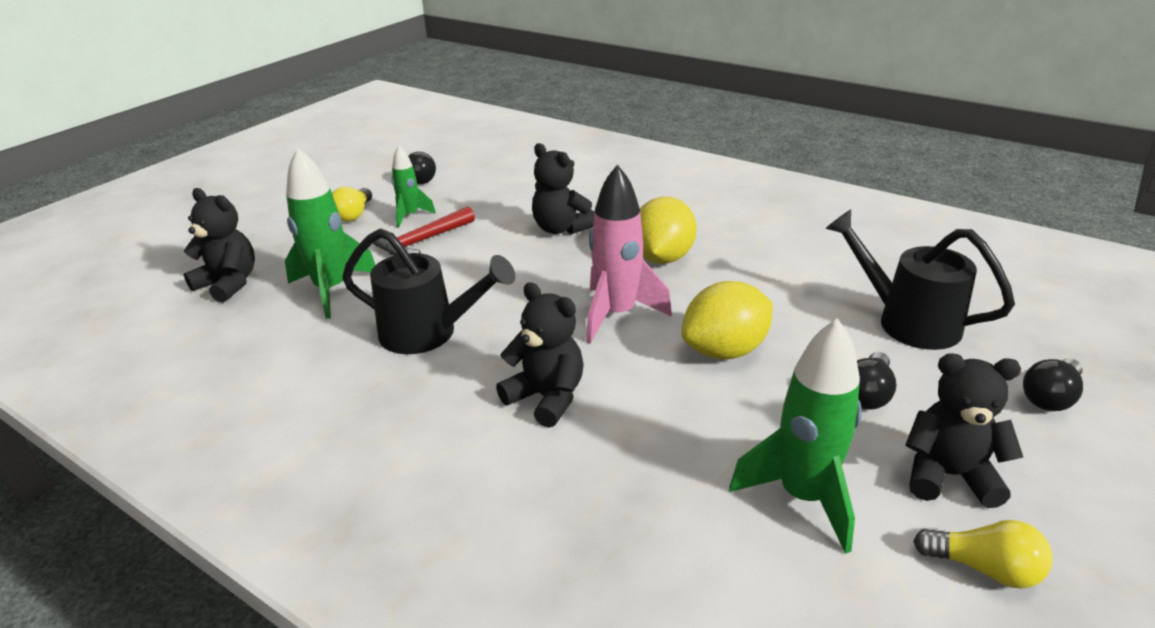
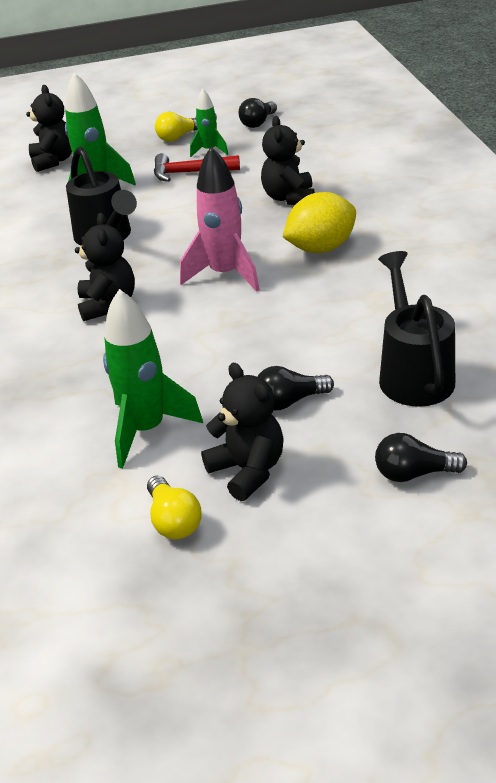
camera: 45 degrees right, 5 degrees up
(725, 351) = (250, 329): yellow lemon -> none

